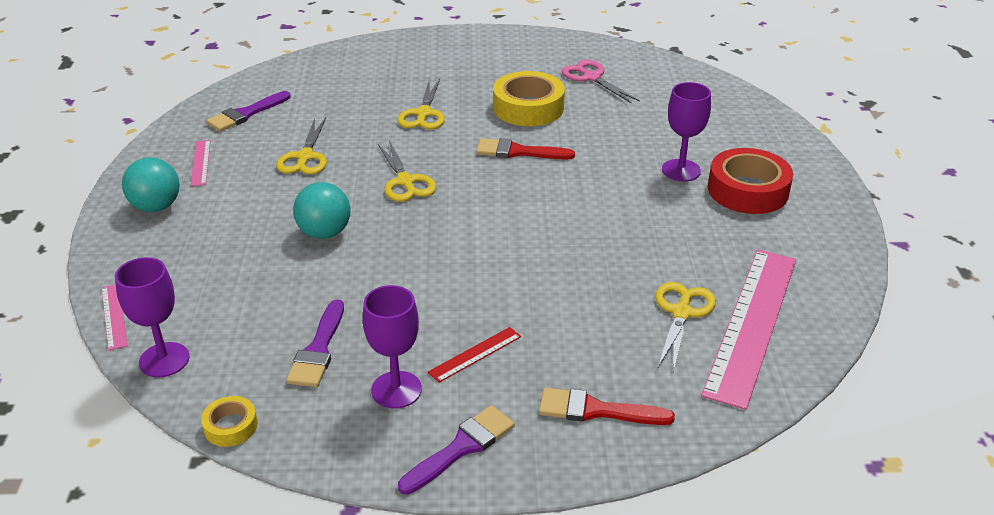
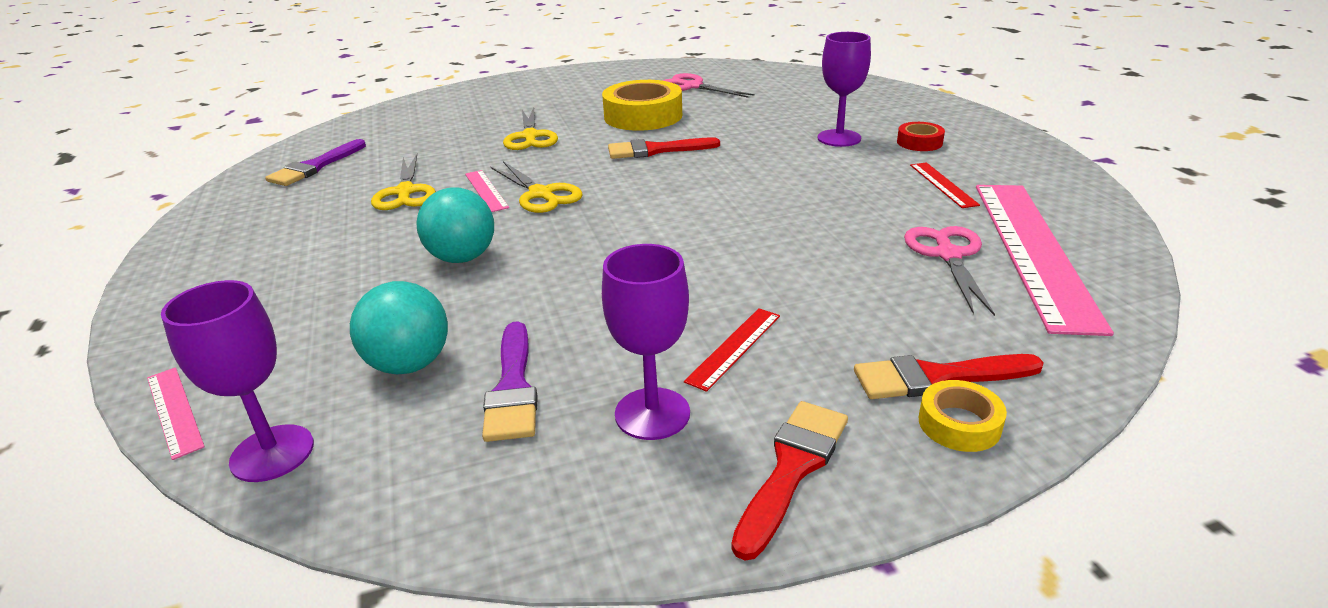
camera: 15 degrees left, 5 degrees down
(156, 207) = (216, 271): turquoise ball -> turquoise ball (409, 364)
(200, 162) = (269, 218): pink ruler -> pink ruler (486, 190)
(230, 426) = (414, 526): yellow tape -> yellow tape (959, 424)
(461, 448) = (792, 468): purple brush -> red brush
(682, 313) = (948, 255): yellow scissors -> pink scissors
(732, 242) = (943, 184): none -> red ruler
(748, 190) = (919, 142): red tape -> red tape, size x0.50

